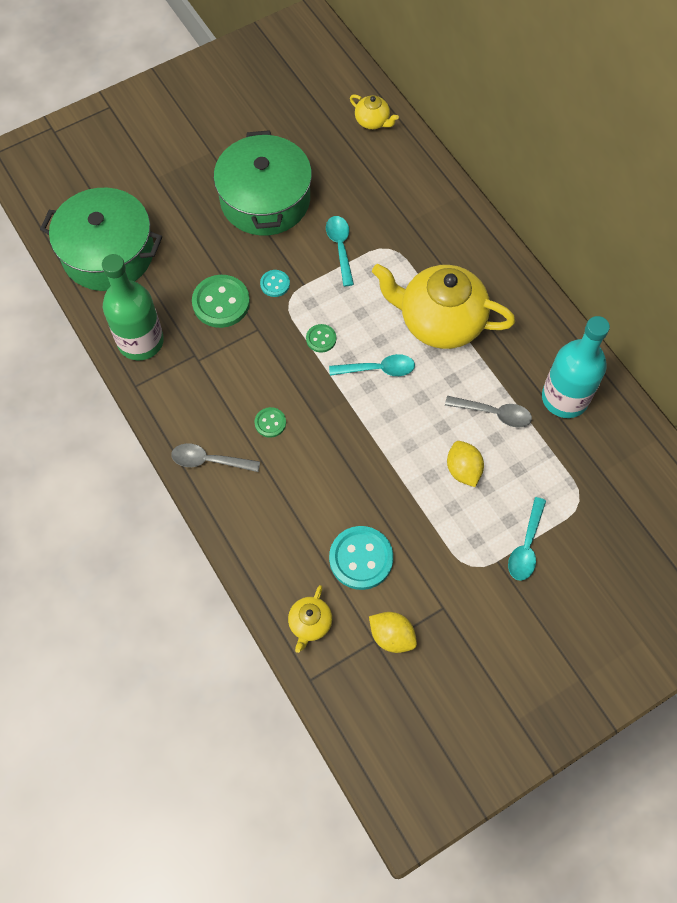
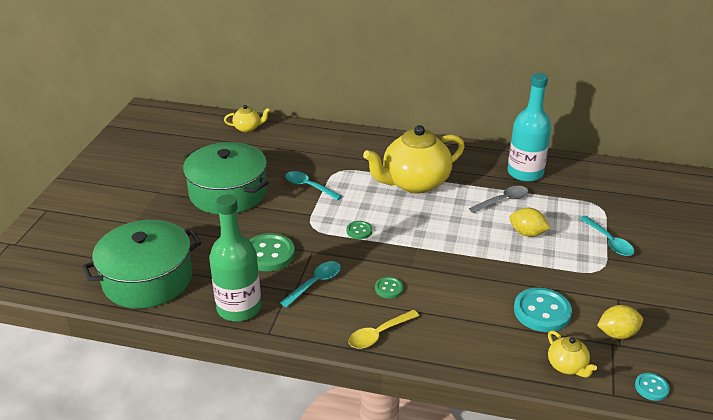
camera: 45 degrees left, 30 degrees down
(209, 461) = (379, 334): grey spoon -> yellow spoon
(275, 284) = (292, 225): turquoise button -> turquoise button (651, 388)
(378, 369) = (413, 223): turquoise spoon -> turquoise spoon (315, 283)

